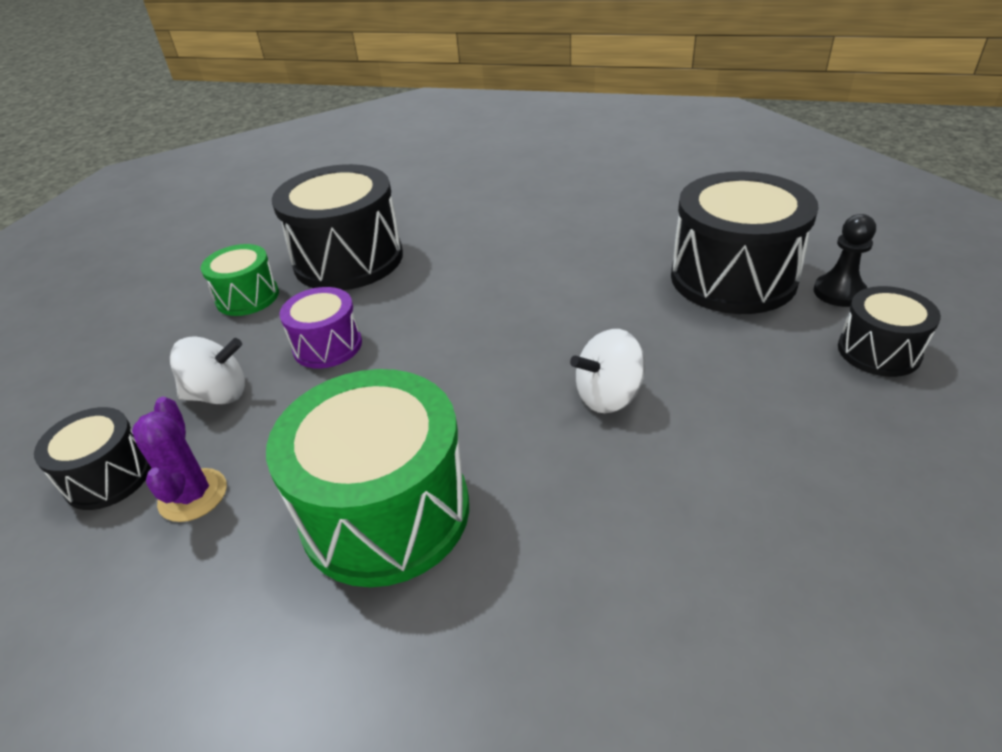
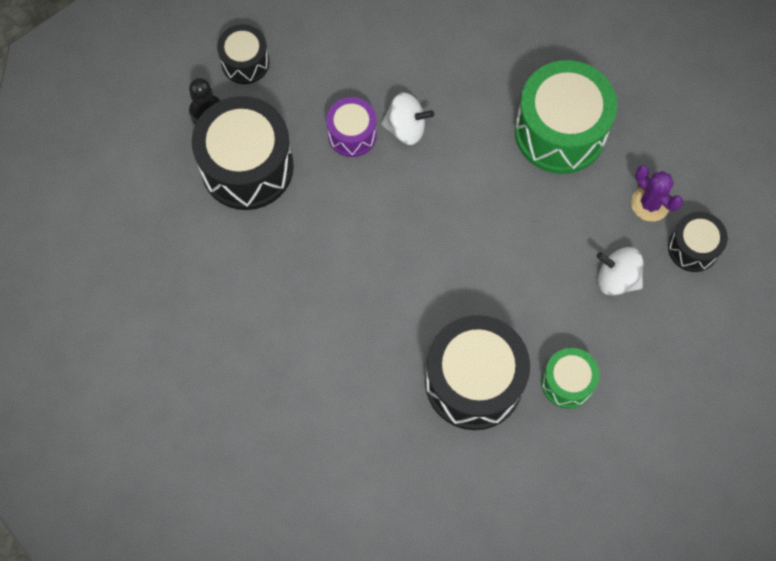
camera: 150 degrees left, 30 degrees up
(193, 495) = (650, 203): purple cactus -> purple cactus turned 60 degrees counterclockwise
(327, 346) = (534, 281): purple drum -> purple drum (352, 134)

